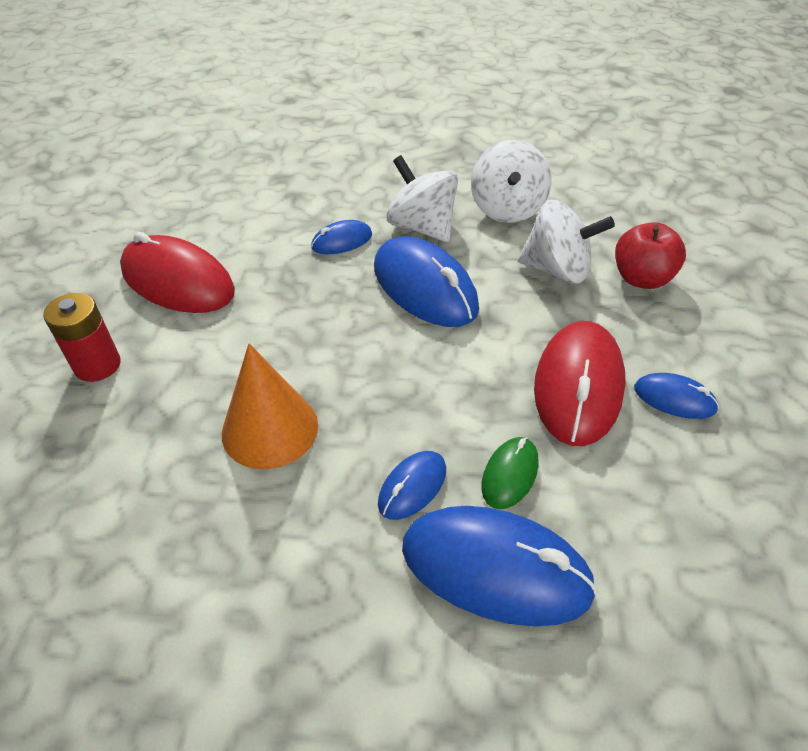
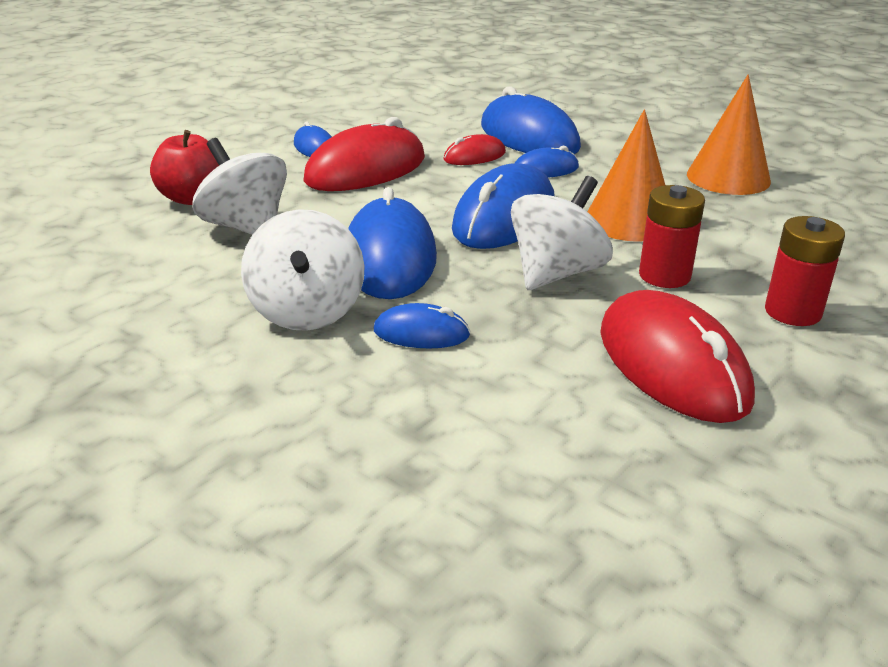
camera: 145 degrees left, 15 degrees down
(187, 593) = (728, 177): none -> orange cone
(209, 362) = (664, 276): none -> red battery
(385, 376) = (504, 217): none -> blue mouse
(507, 209) = (182, 292): white spinning top -> white spinning top (557, 273)
(509, 474) = (474, 156): green mouse -> red mouse

